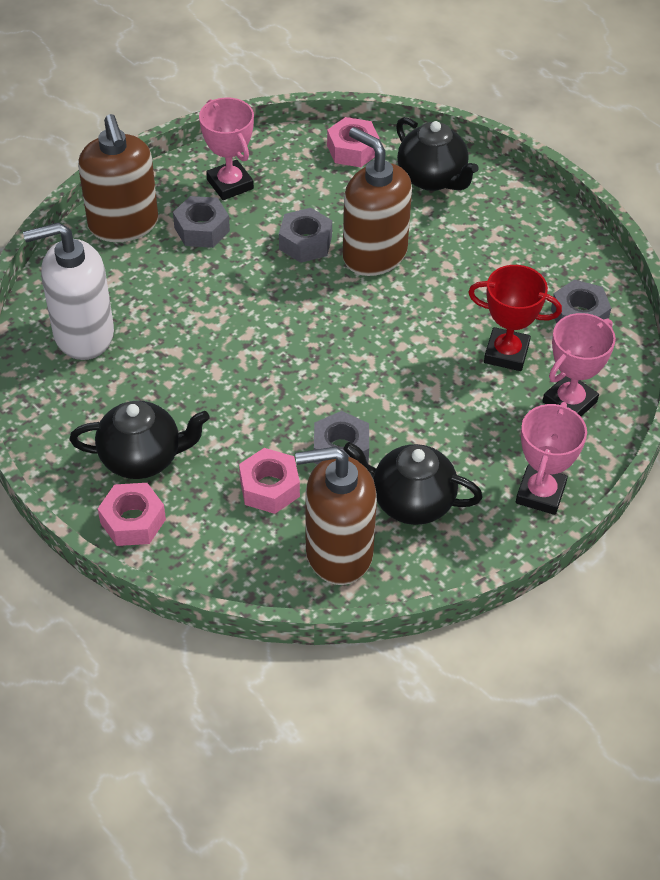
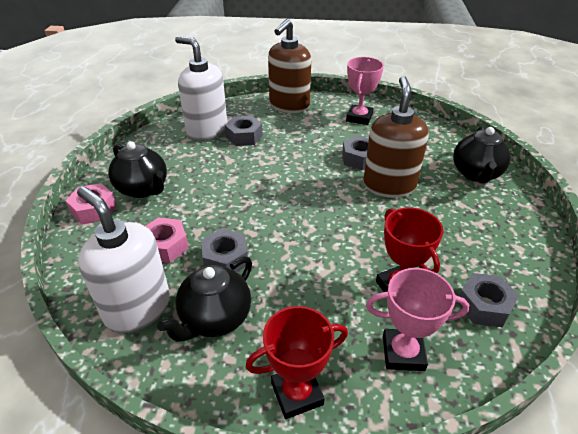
camera: 50 degrees right, 10 degrees down
(202, 229) = (318, 125): grey nut -> grey nut (244, 136)
(338, 552) = (137, 308): brown soap dispenser -> white soap dispenser
(352, 150) = (445, 138): pink nut -> none
(410, 502) = (215, 319): black teapot -> black teapot turned 120 degrees counterclockwise
(540, 493) = (297, 393): pink trophy -> red trophy

